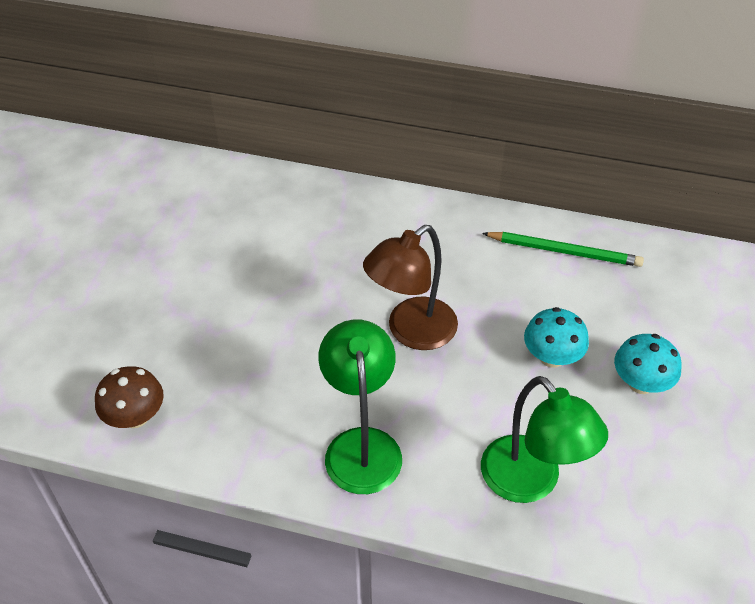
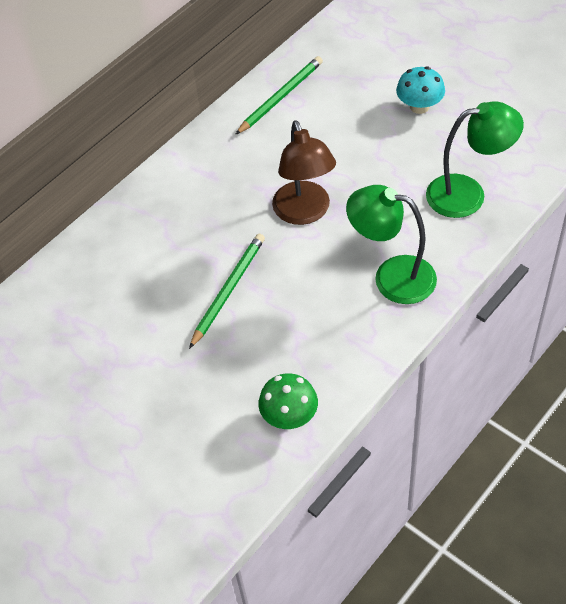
camera: 60 degrees left, 5 degrees up
(135, 416) = (289, 416): brown mushroom -> green mushroom
(275, 307) = (228, 290): none -> green pencil
(552, 357) = (372, 143): turquoise mushroom -> none

